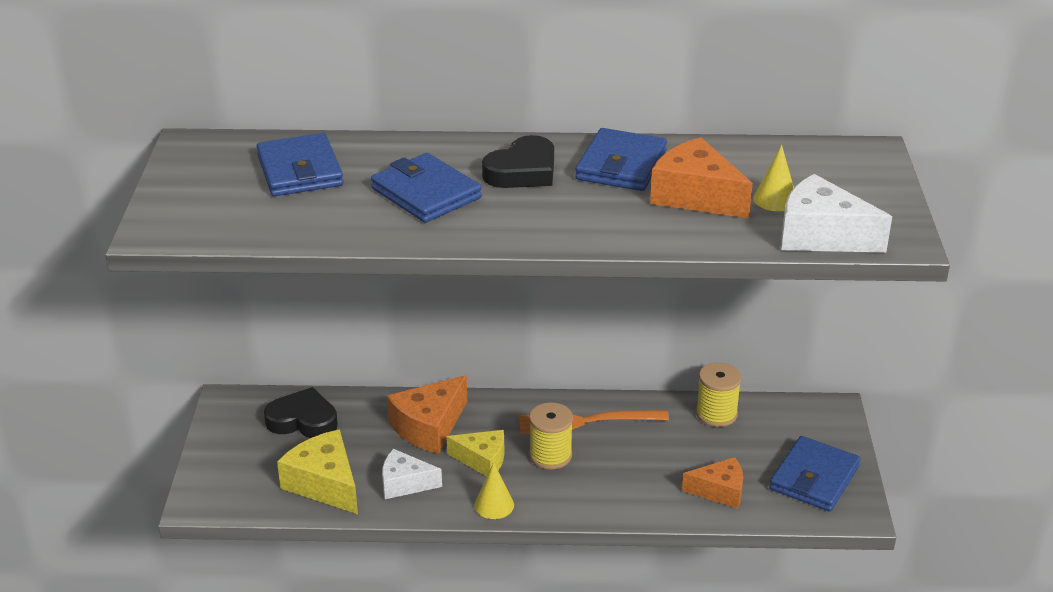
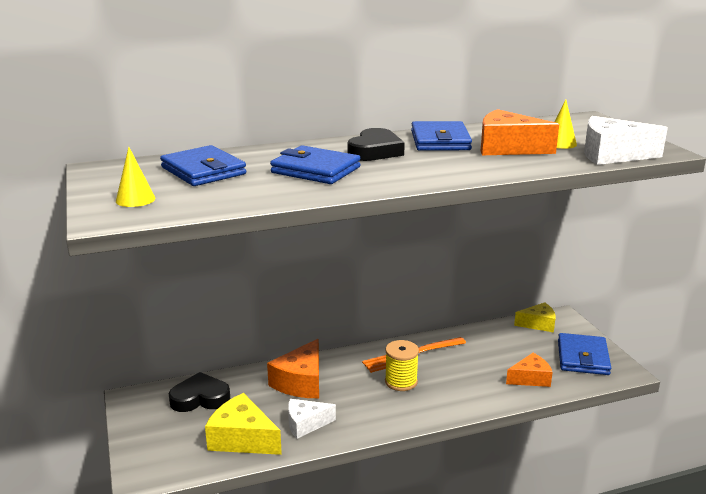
camera: 20 degrees left, 10 degrees down
(482, 460) = (354, 395): yellow cheese -> yellow cheese (538, 324)
(494, 505) = (382, 423): yellow cone -> yellow cone (135, 199)
(716, 414) = (492, 333): yellow spool -> none

